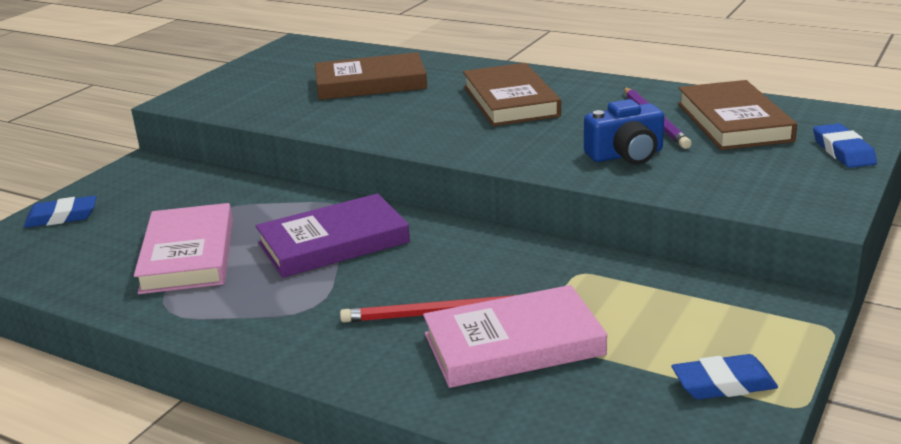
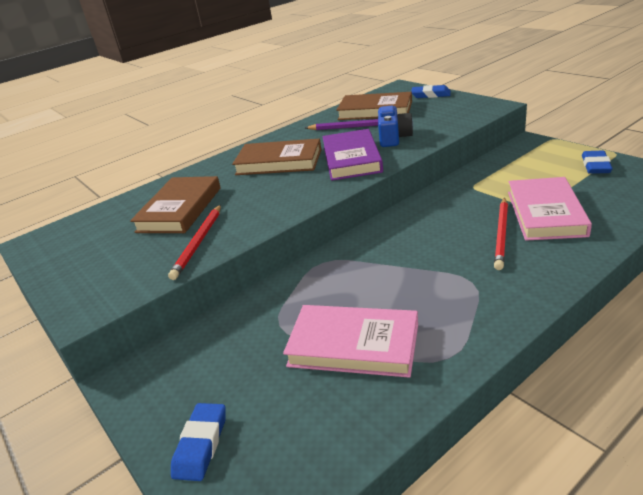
camera: 65 degrees left, 5 degrees up
(300, 111) = (199, 243): none -> red pencil
(333, 242) = (381, 268): purple book -> purple book (351, 159)

